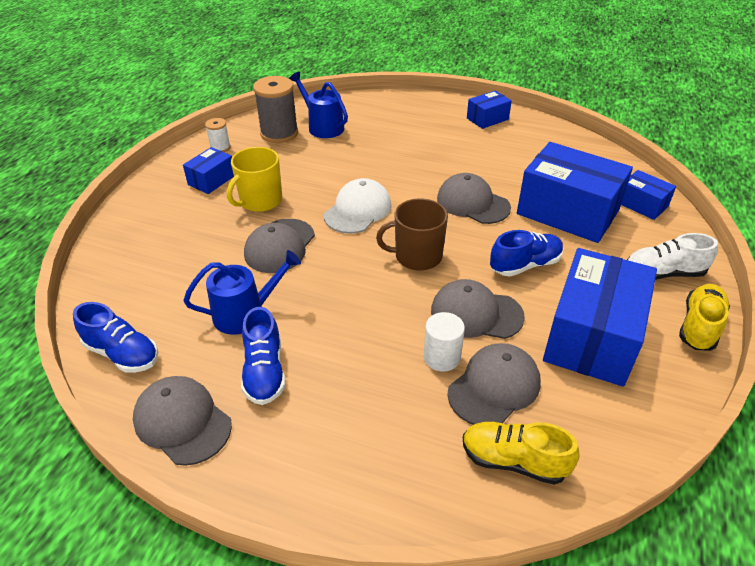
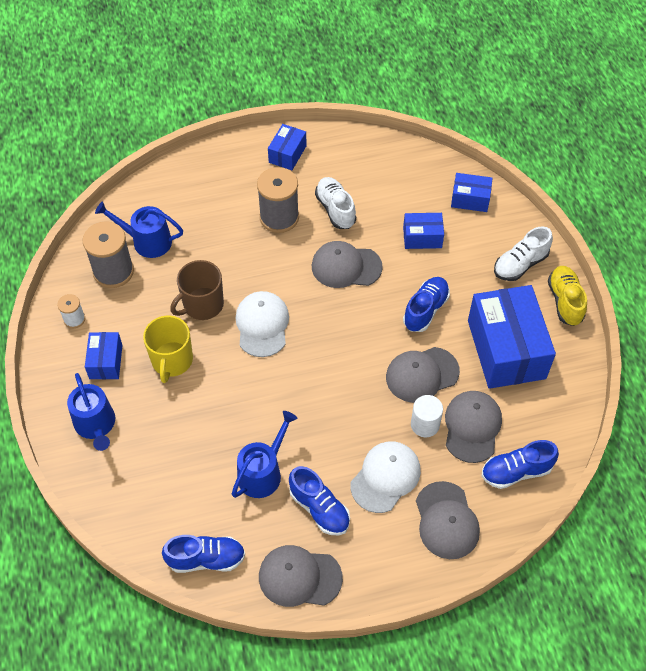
camera: 35 degrees left, 15 degrees up
(157, 214) = (96, 425): none -> blue watering can
(279, 246) = (231, 397): grey cap -> grey cap (446, 520)
(356, 382) = (385, 477): none -> white cap
(417, 256) = (344, 346): brown mug -> brown mug (202, 305)
(443, 151) = (279, 217): none -> grey spool
(498, 164) = (335, 209): none -> white shoe
(513, 461) = (516, 471): yellow shoe -> blue shoe
(567, 212) = (422, 237): blue box -> blue box, size x0.49

